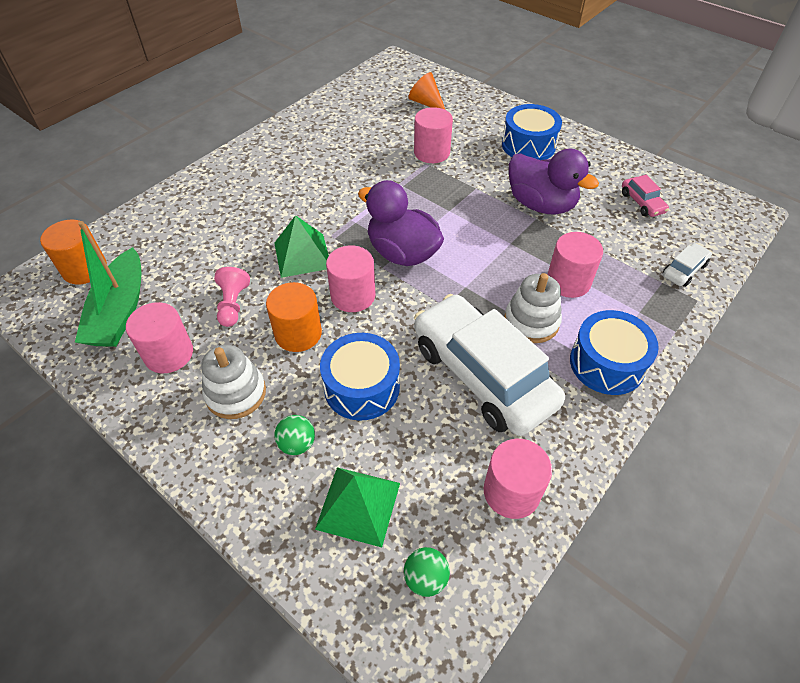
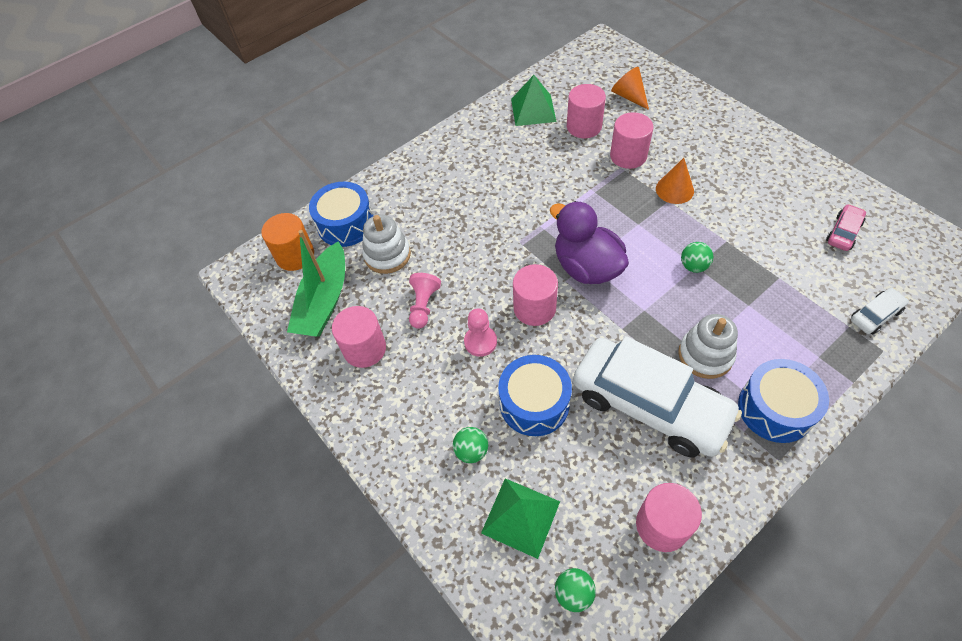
camera: 15 degrees right, 5 degrees up
(236, 393) = (421, 395): white stacking toy -> white stacking toy (387, 255)
(298, 333) = (480, 342): orange cylinder -> pink pawn
(302, 255) = (490, 260): green pyramid -> green pyramid (533, 110)
(480, 178) = (674, 189): none -> orange cone
(482, 374) = (649, 405): white car -> white car turned 150 degrees clockwise
(508, 243) = (693, 266): none -> green ball
(528, 145) = (730, 154): blue drum -> blue drum (346, 224)
(541, 204) = (734, 225): purple duck -> none
(568, 281) = (749, 315): pink cylinder -> pink cylinder (584, 126)
(642, 203) = (843, 232): pink car -> pink car turned 135 degrees counterclockwise

